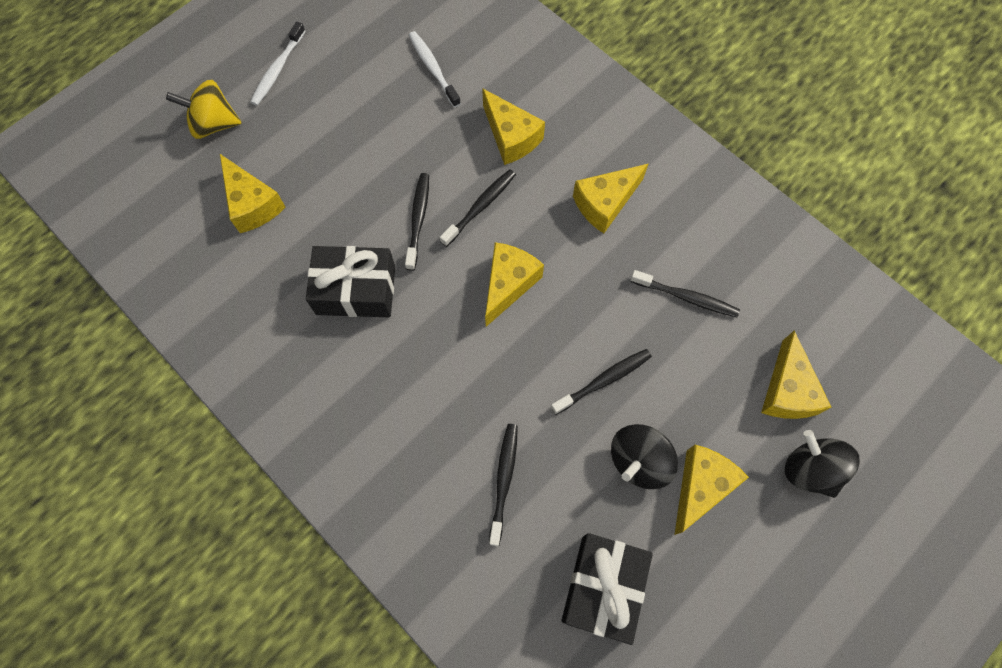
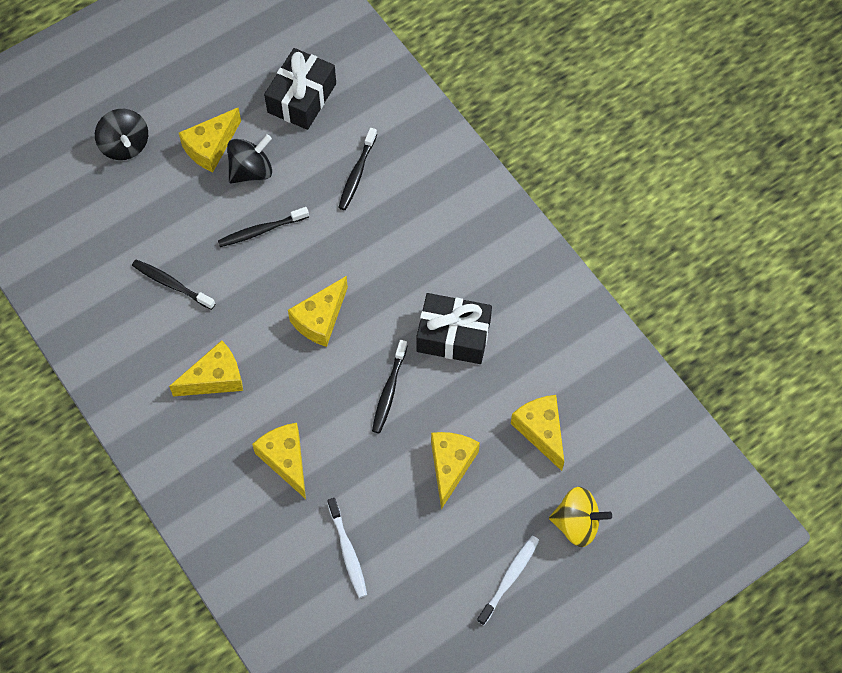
camera: 170 degrees left, 5 degrees down
(480, 207) = (330, 394): black toothbrush -> none
(787, 390) = (118, 201): yellow cheese -> yellow cheese (450, 466)

